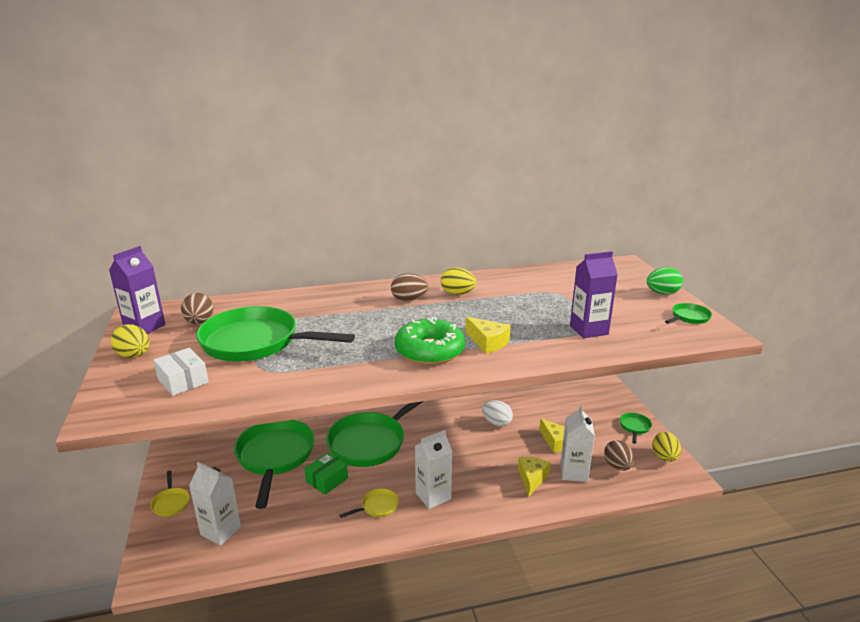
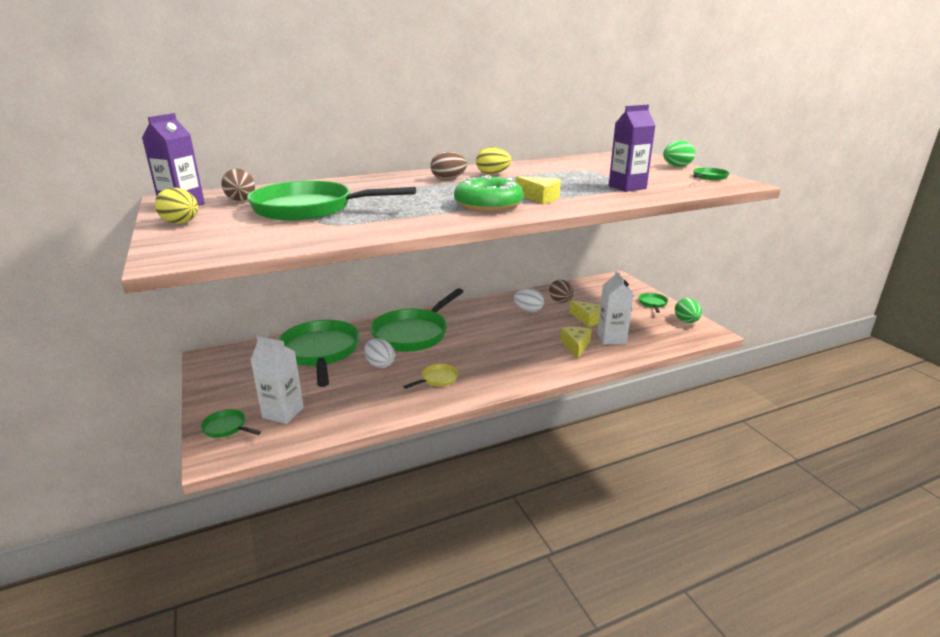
camera: 10 degrees left, 0 degrees up
(166, 542) = (227, 427): none -> green pan
(171, 503) = (221, 396): yellow pan -> none
(183, 381) = (245, 234): white box -> none
(327, 480) = (380, 364): green box -> white egg
(433, 496) = (488, 366): white carton -> none
(617, 466) = (648, 331): brown egg -> brown egg (560, 302)
(664, 457) = (686, 321): yellow egg -> green egg

